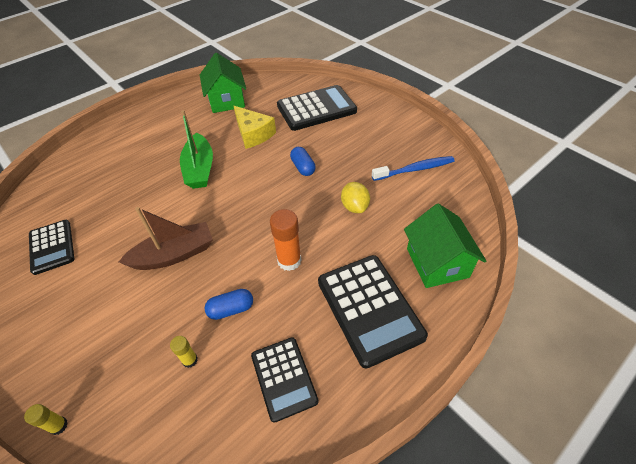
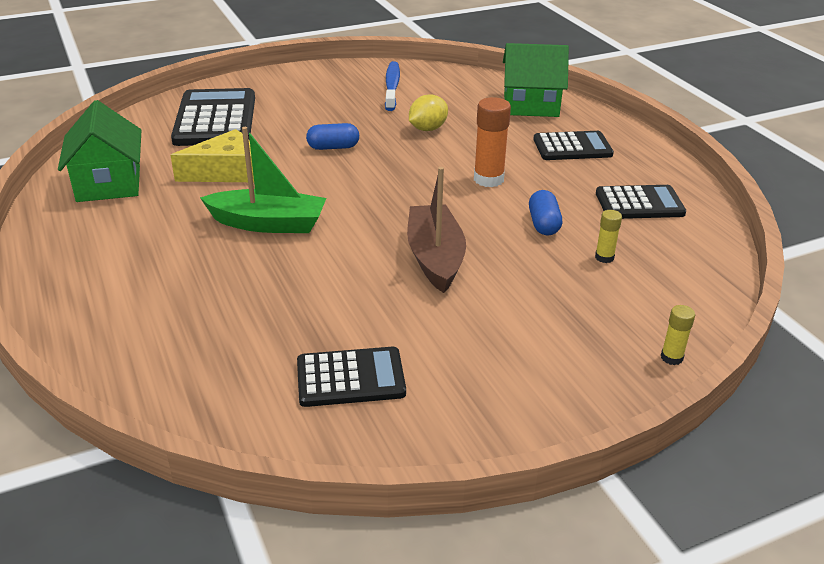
camera: 75 degrees left, 15 degrees down
(226, 100) = (109, 183): green house -> green house turned 75 degrees clockwise
(354, 207) = (427, 129): yellow lemon -> yellow lemon turned 45 degrees counterclockwise
(369, 308) = (572, 147): black calculator -> black calculator, size x0.62

